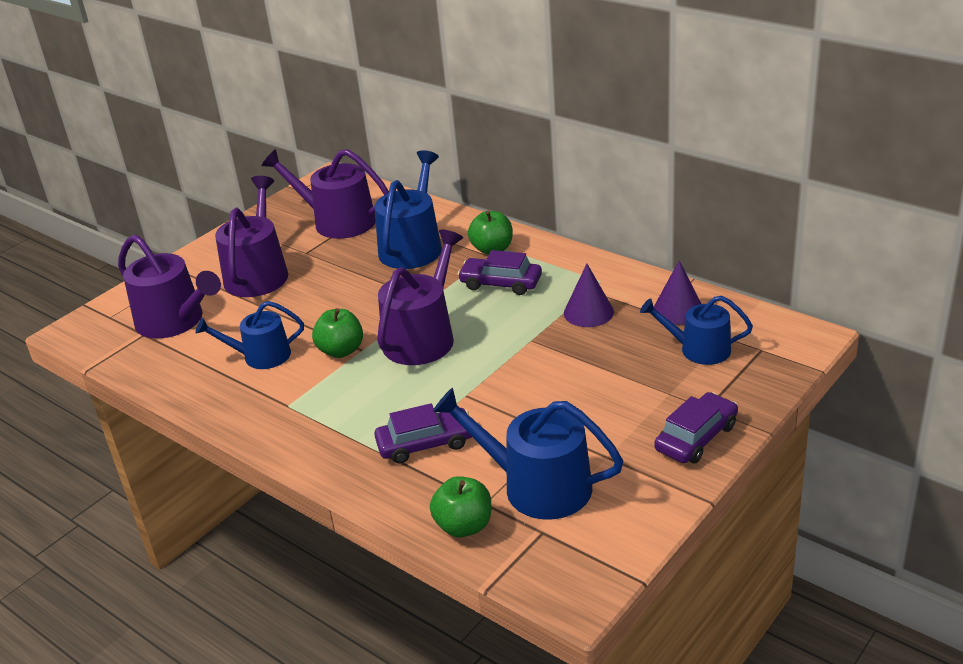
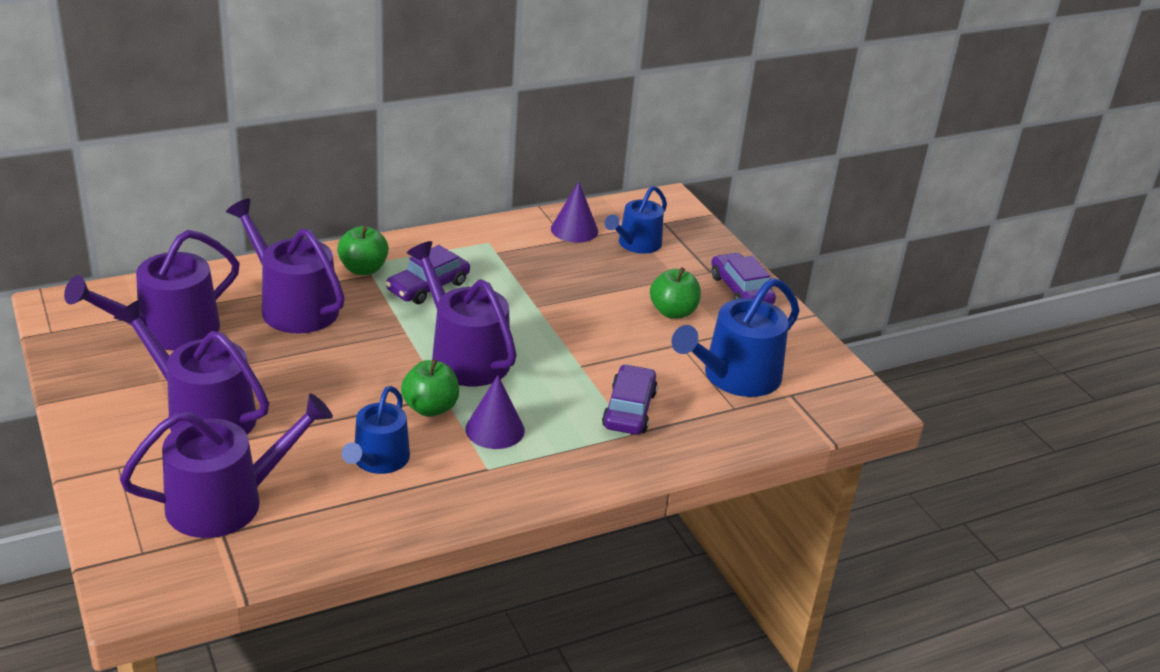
camera: 70 degrees left, 0 degrees up
(413, 246) = (293, 306): blue watering can -> purple watering can
(464, 526) = (754, 428): green apple -> green apple (673, 312)
(588, 312) = (529, 266): purple cone -> purple cone (495, 429)

